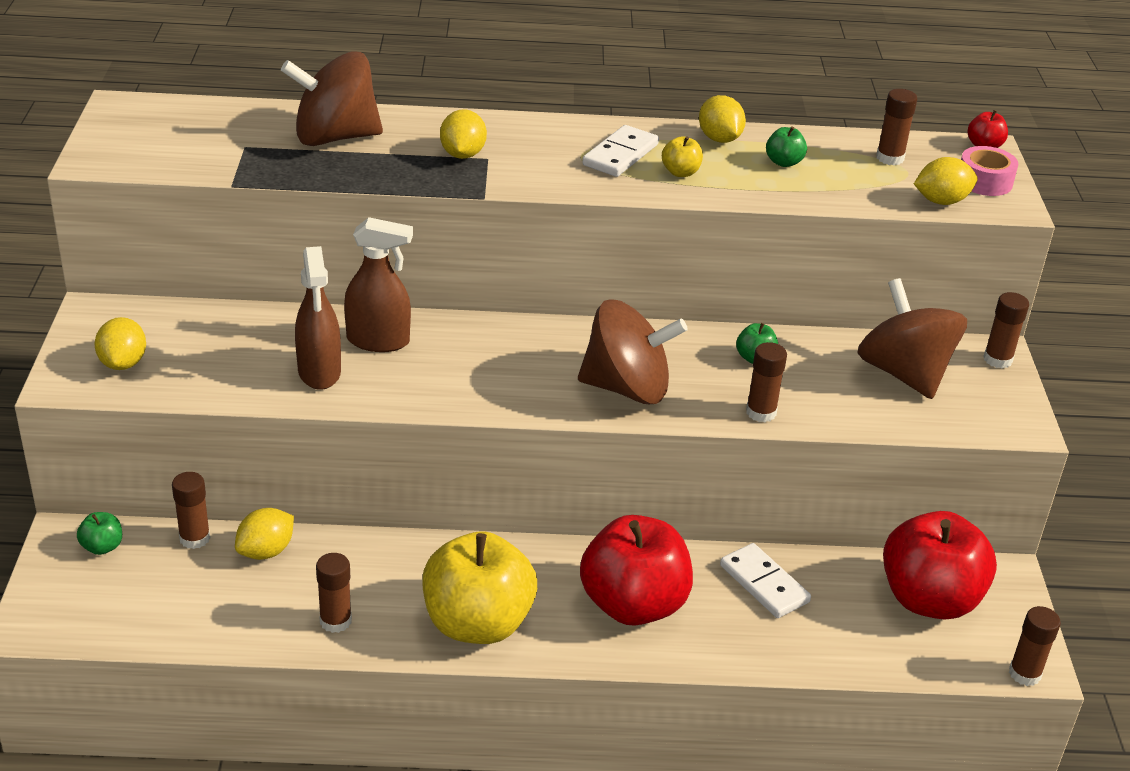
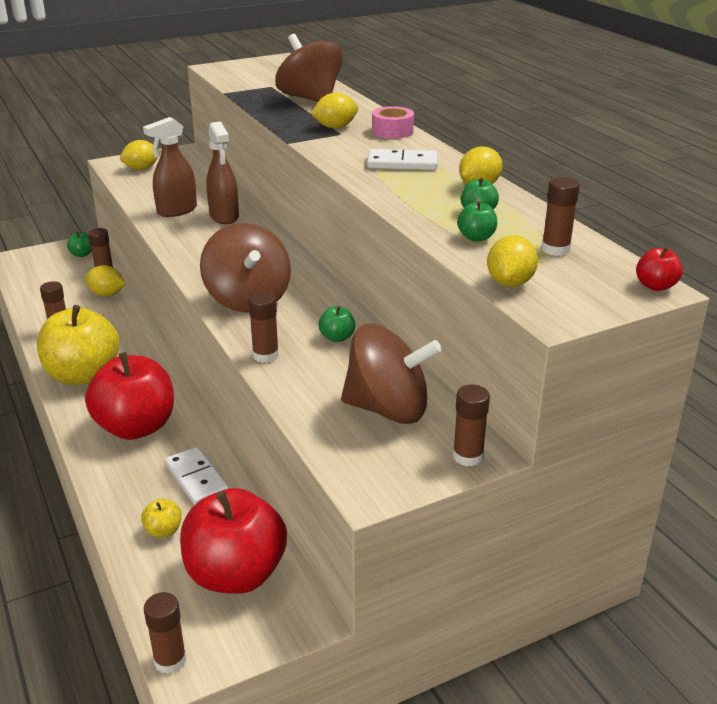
camera: 65 degrees right, 5 degrees down
(680, 172) = (405, 184): yellow apple -> yellow apple (163, 531)
(764, 584) = (196, 479): white domino -> white domino turned 60 degrees counterclockwise
(839, 183) = (476, 237): none -> green apple
(904, 373) = (388, 409): brown spinning top -> brown spinning top turned 60 degrees clockwise
(941, 201) = (510, 283): yellow lemon -> yellow lemon turned 60 degrees clockwise
(984, 181) = (582, 296): pink tape -> pink tape (392, 131)

